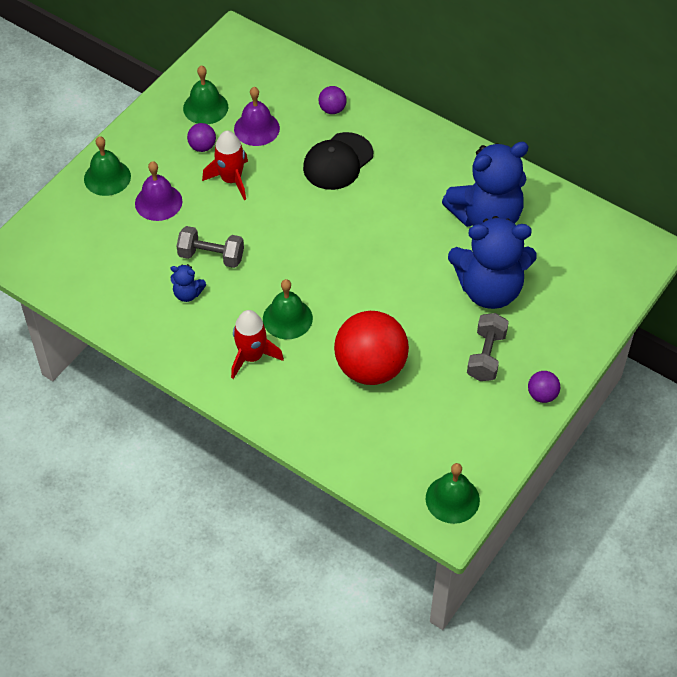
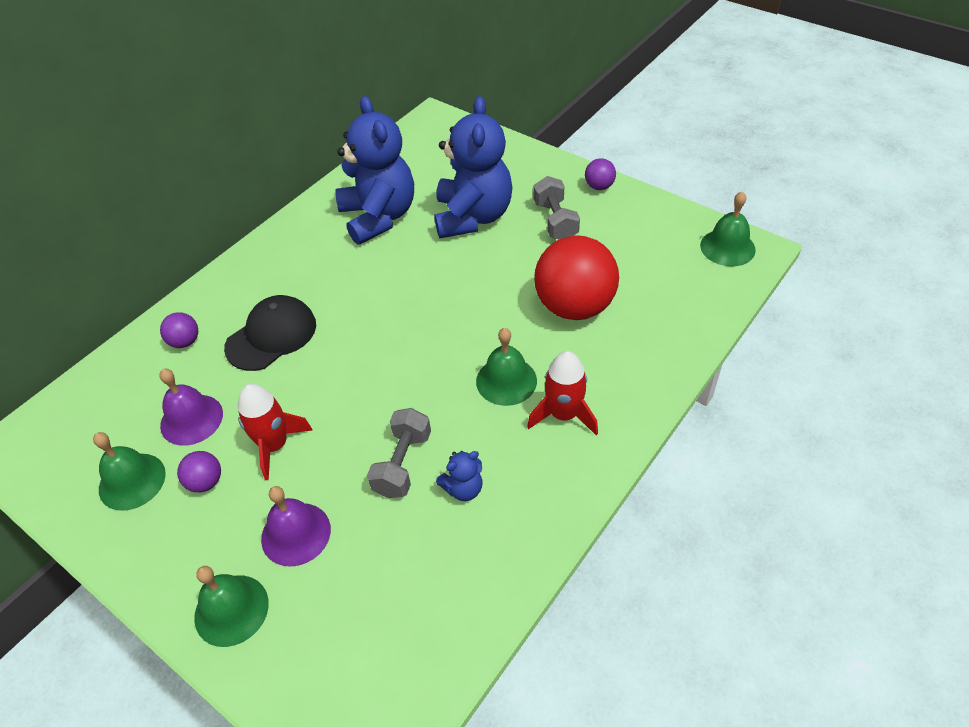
camera: 85 degrees left, 5 degrees down
(188, 294) = (463, 489): blue teddy bear -> blue teddy bear turned 45 degrees clockwise
(338, 161) = (271, 336): black cap -> black cap turned 90 degrees counterclockwise
(486, 356) = (555, 221): grey dumbbell -> grey dumbbell turned 60 degrees clockwise

